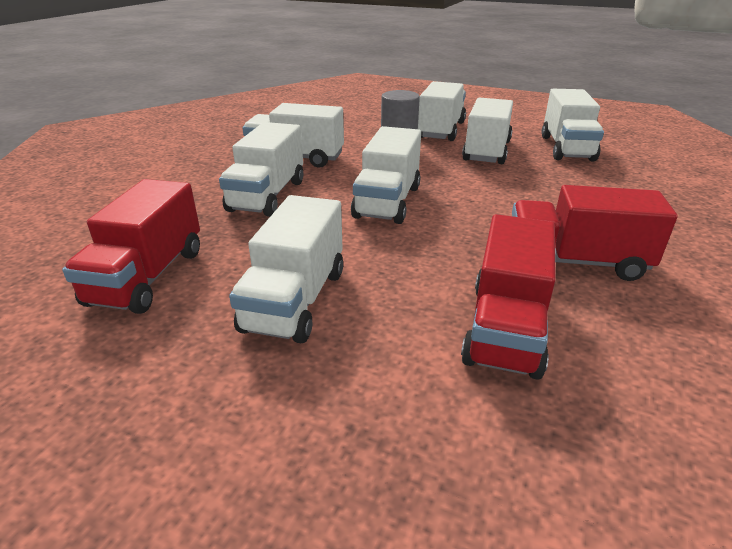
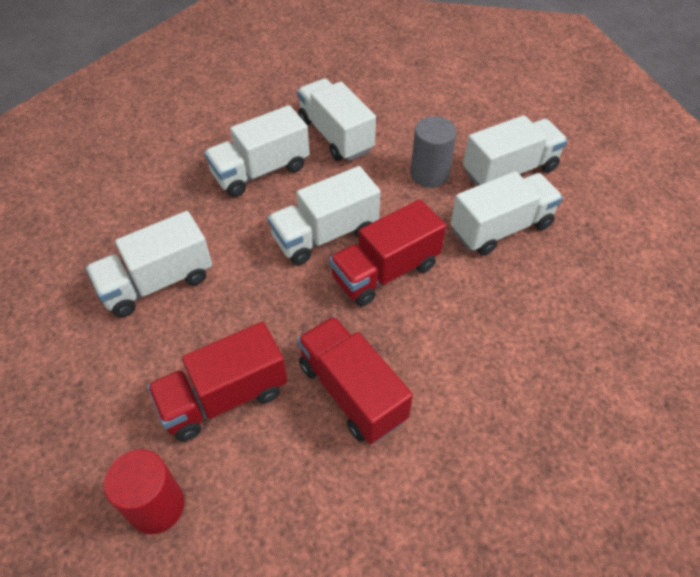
camera: 45 degrees right, 20 degrees up
(148, 277) = (117, 205): red truck -> red truck (385, 271)
(566, 148) = (588, 276): white truck -> none
(618, 449) = (156, 506): none -> red cylinder

